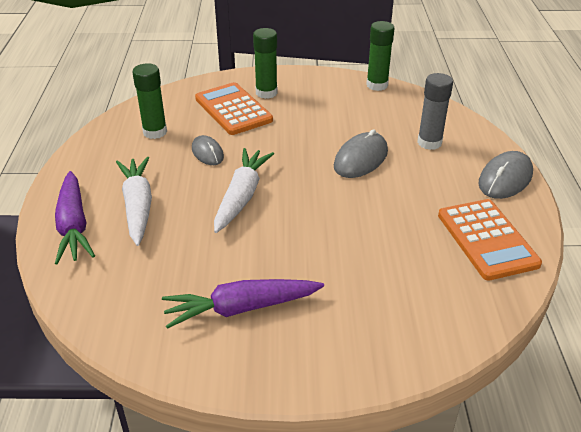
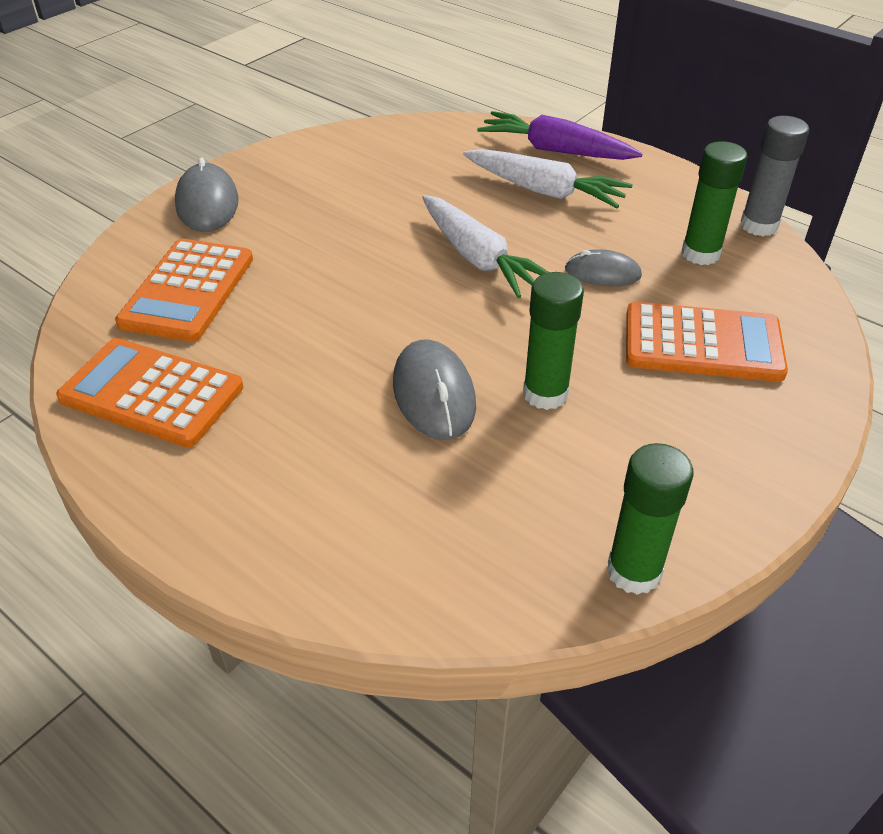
camera: 130 degrees right, 5 degrees up
(241, 308) = (320, 189): purple carrot -> none
(266, 93) = (730, 404): green glue stick -> green glue stick (545, 393)
(413, 288) = (188, 291): none -> orange calculator
(429, 142) = (382, 498): grey glue stick -> grey glue stick (759, 225)
(505, 178) = (201, 513): grey mouse -> grey mouse (207, 203)

